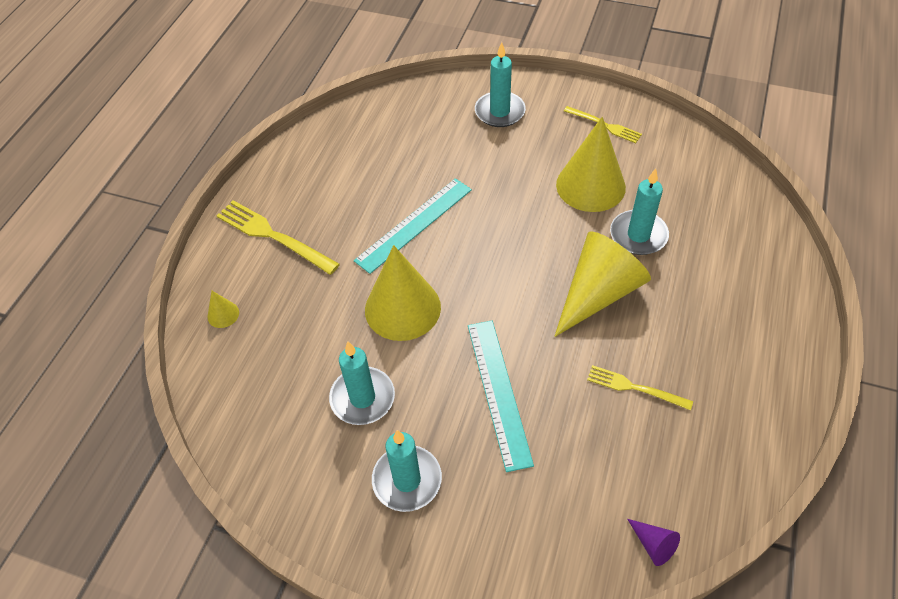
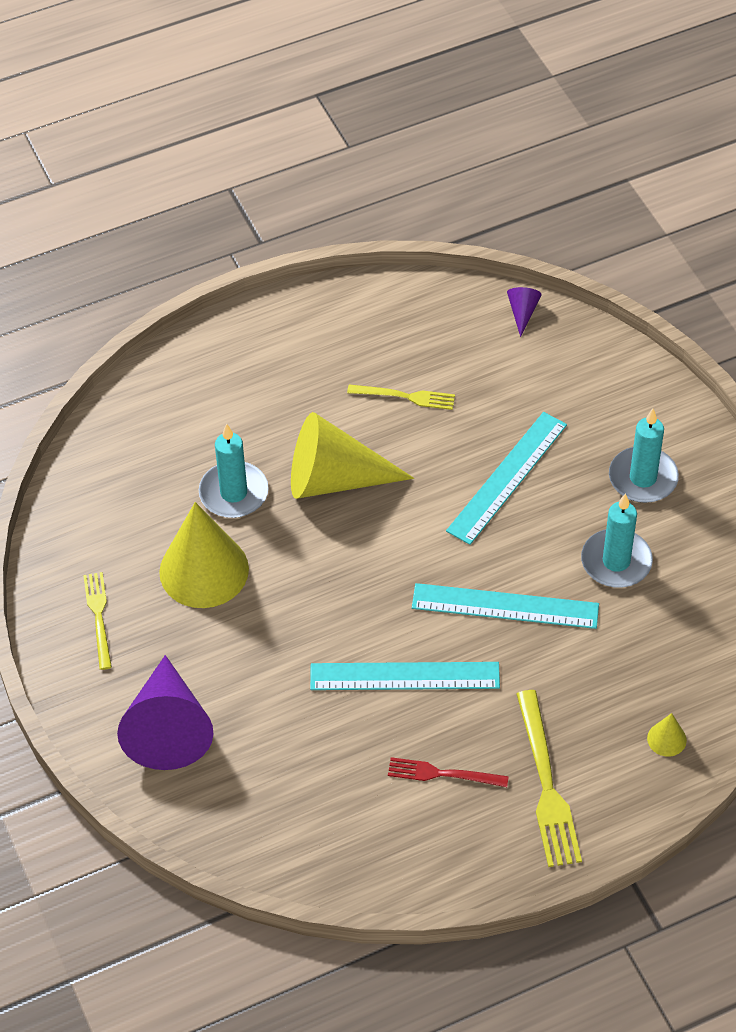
camera: 135 degrees left, 0 degrees up
(337, 198) = (442, 774): none -> red fork
(402, 308) = (505, 606): yellow cone -> turquoise ruler
(500, 112) = (168, 728): turquoise candle -> purple cone
(635, 387) = (405, 397): yellow fork -> yellow fork turned 60 degrees counterclockwise

